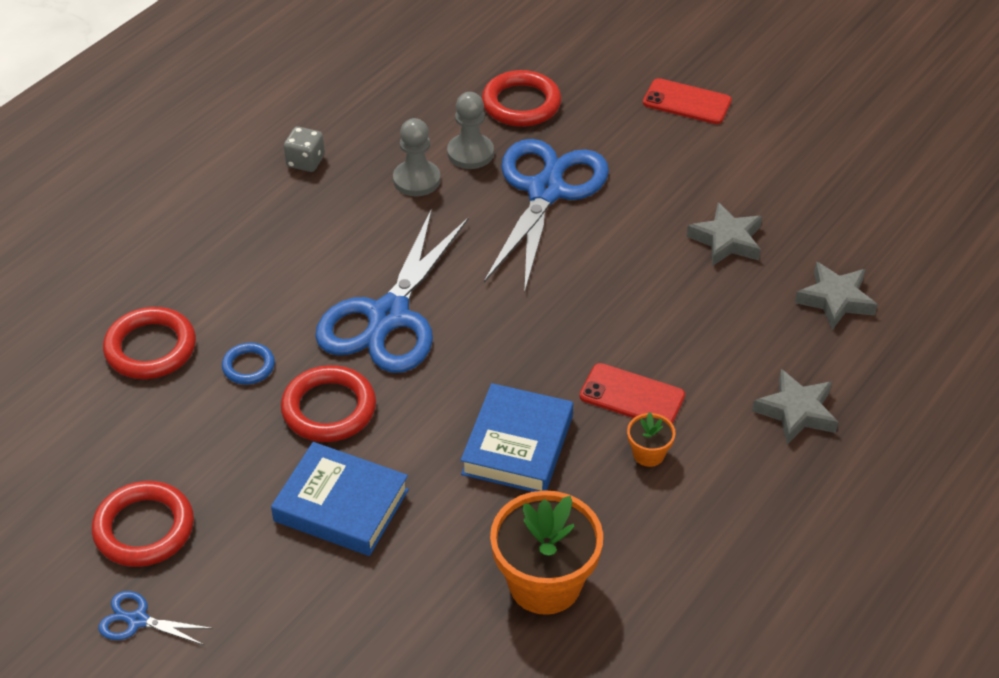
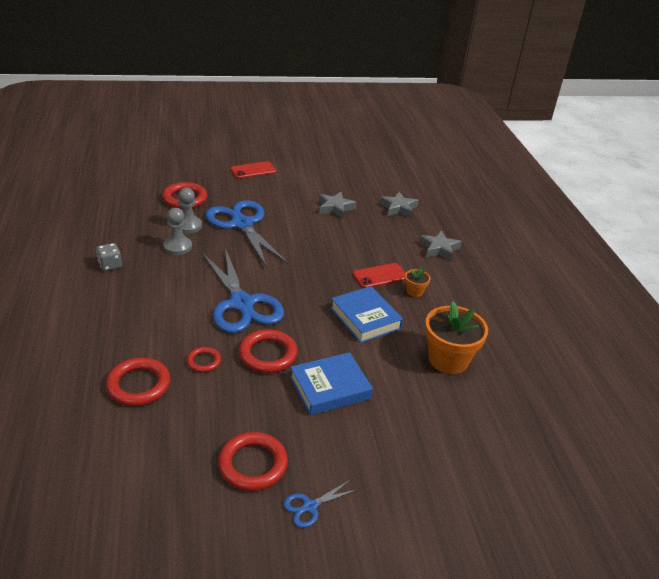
camera: 50 degrees left, 10 degrees down
(248, 366) = (203, 361): blue ring -> red ring

